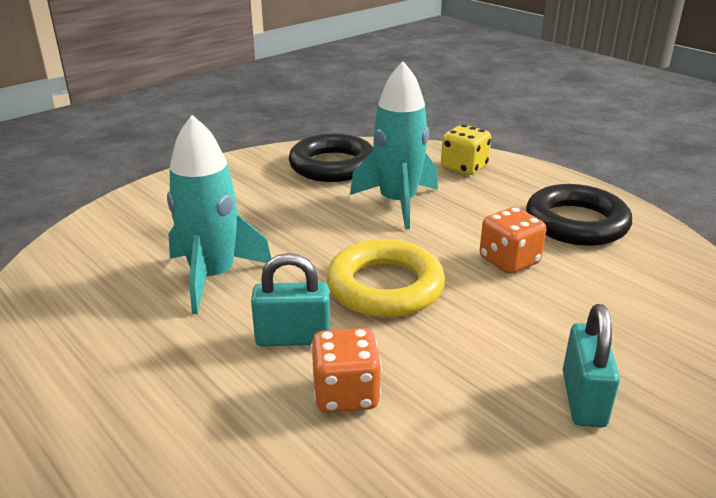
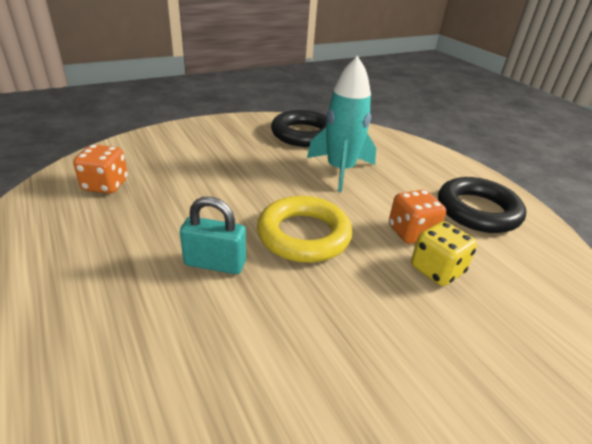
camera: 10 degrees right, 5 degrees up
(213, 277) = (179, 202): turquoise rocket -> none
(346, 394) = (235, 321): orange dice -> orange dice (105, 185)
(464, 168) = (401, 151): yellow dice -> yellow dice (436, 270)
(583, 399) = (435, 372): turquoise padlock -> none

